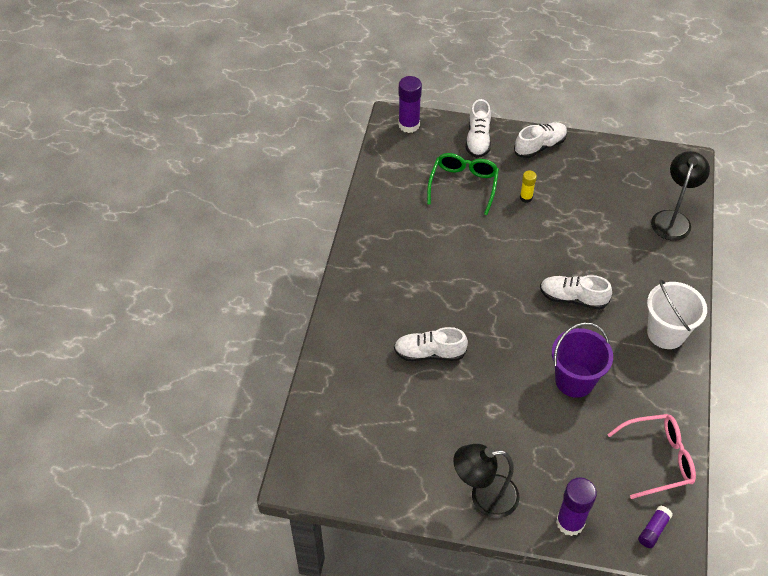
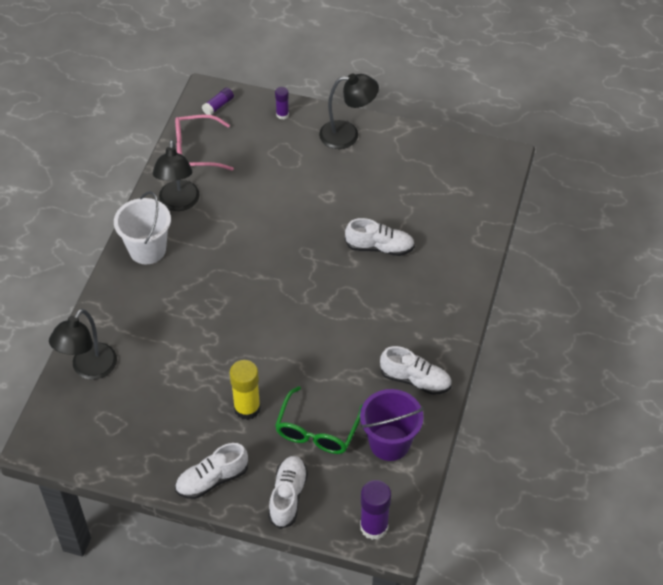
camera: 175 degrees left, 0 degrees up
(526, 197) = (247, 408): yellow glue stick -> yellow glue stick, size x1.77
(570, 522) = (282, 114): purple glue stick -> purple glue stick, size x0.57
(573, 298) = (227, 289): white shoe -> white shoe (415, 380)
(574, 380) = (248, 215): purple bucket -> purple bucket (389, 443)
(653, 389) = (178, 203): none -> black lamp

